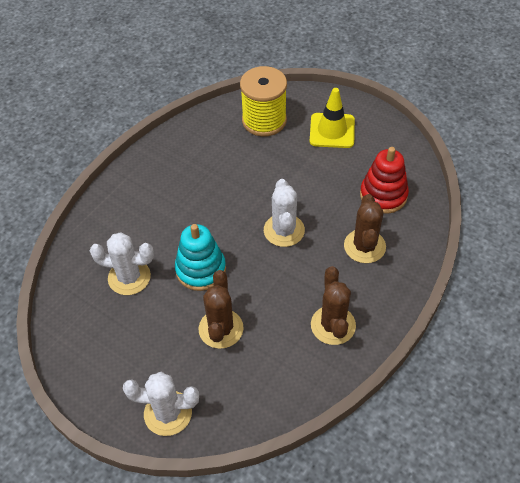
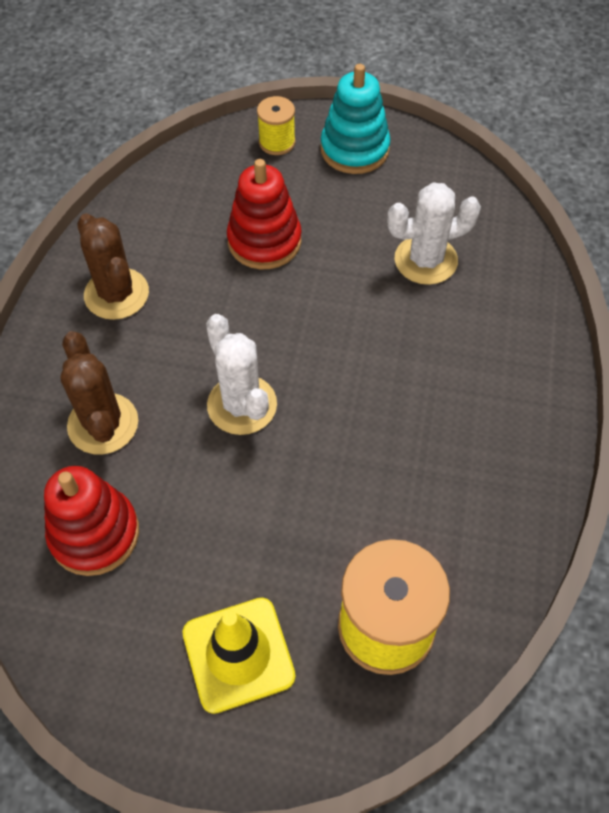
camera: 155 degrees right, 5 degrees up
(168, 413) = (277, 142): white cactus -> yellow spool
(201, 270) = (335, 303): turquoise stacking toy -> turquoise stacking toy (354, 149)
(221, 329) = (264, 241): brown cactus -> red stacking toy

